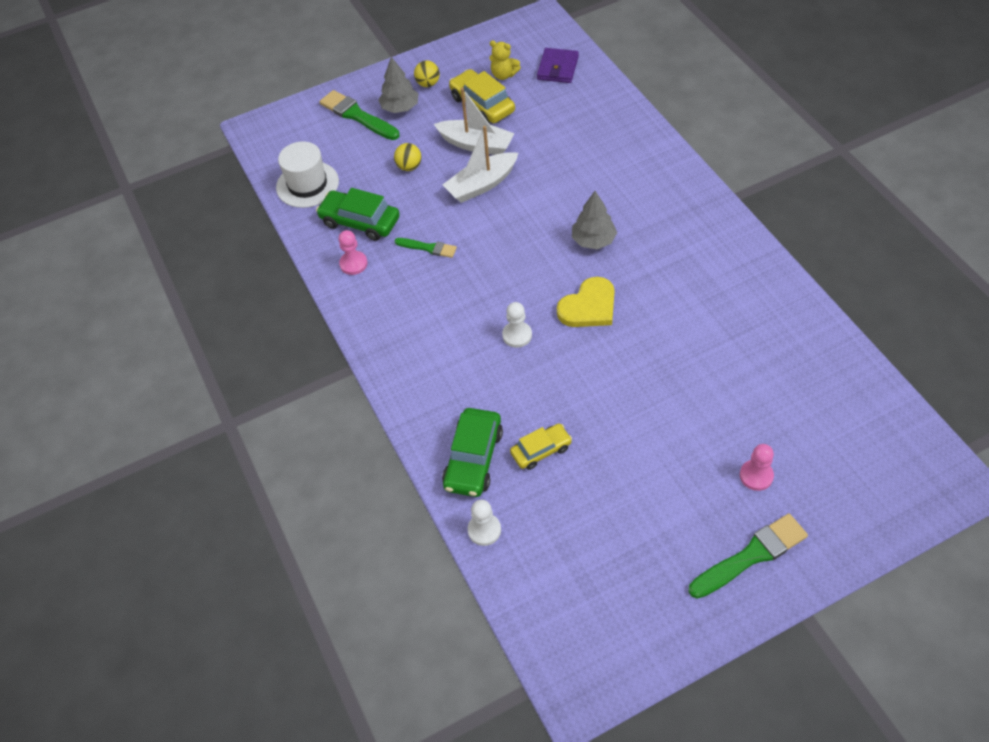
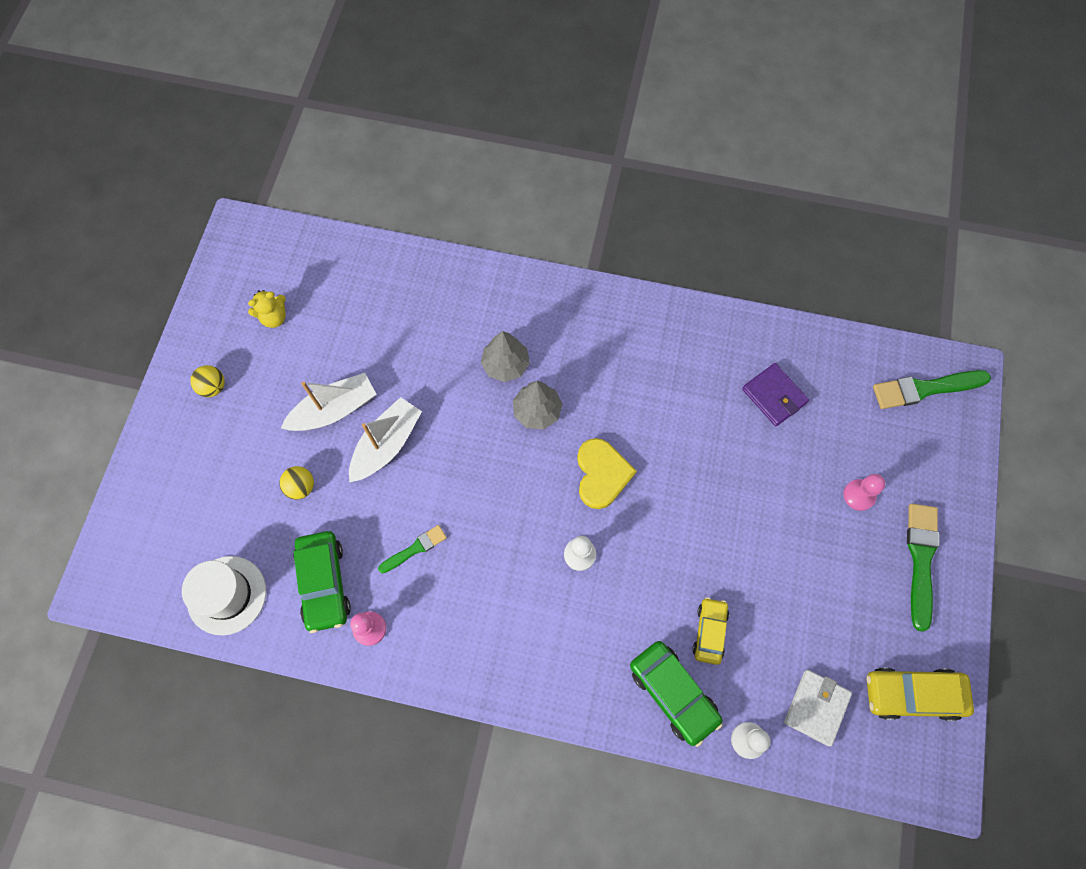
camera: 55 degrees left, 15 degrees up
(357, 115) = (185, 480): green brush -> green brush (925, 389)
(360, 221) = (324, 583): green car -> green car turned 75 degrees counterclockwise
(400, 108) = (217, 435): grey tree -> grey tree (505, 364)
(481, 185) = (387, 445): white boat -> white boat turned 150 degrees counterclockwise
(482, 104) = (291, 365): yellow car -> yellow car (912, 694)
(553, 559) = (816, 707): none -> white wallet
(558, 68) = (315, 269): purple wallet -> purple wallet (774, 396)

